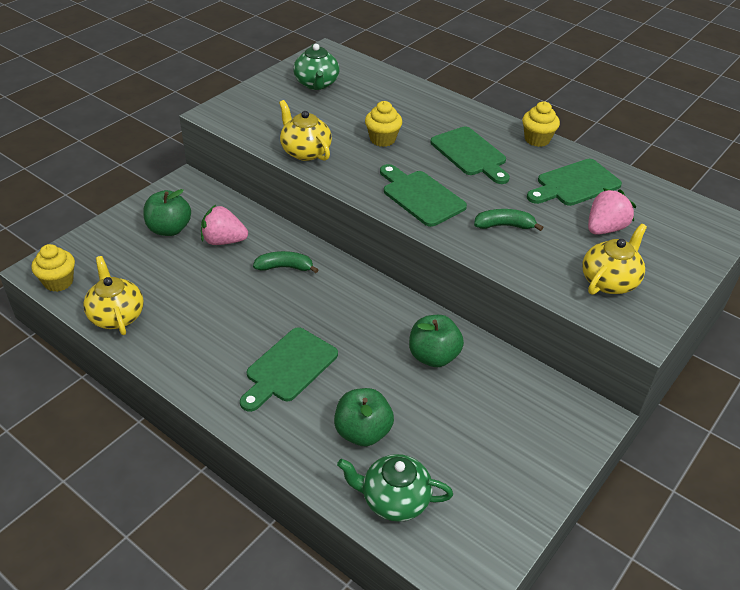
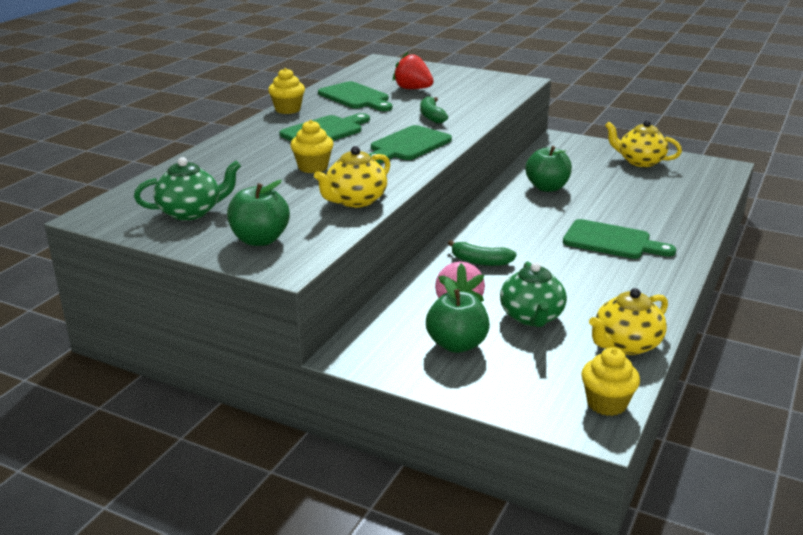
camera: 100 degrees left, 15 degrees down
(284, 267) = (480, 261): green banana -> green banana turned 60 degrees counterclockwise
(362, 432) = (648, 205): green apple -> green apple (260, 240)
(394, 499) = (694, 190): green teapot -> green teapot (531, 317)
(605, 228) = (413, 89): pink strawberry -> red strawberry
(609, 281) = (476, 88): yellow teapot -> yellow teapot (640, 161)

